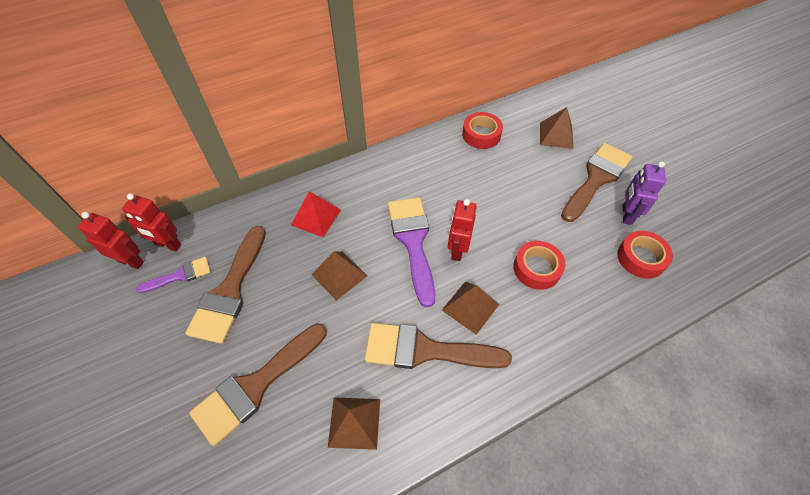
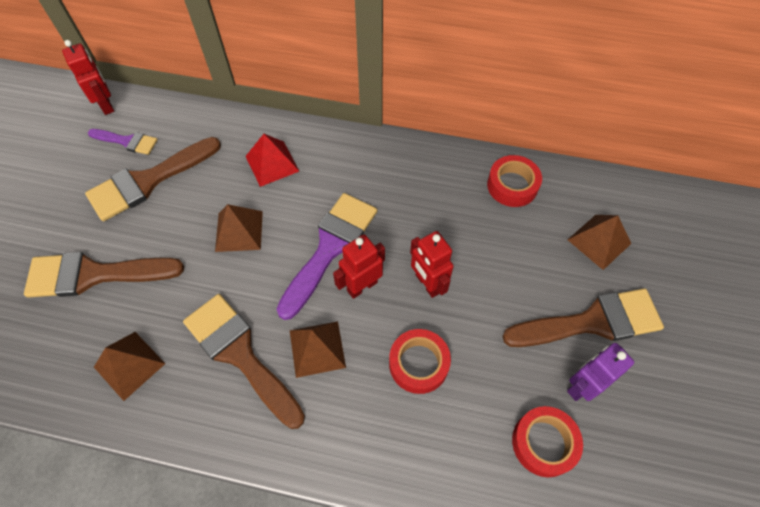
camera: 40 degrees right, 5 degrees up
(168, 245) = (142, 109): red robot -> red robot (427, 284)

